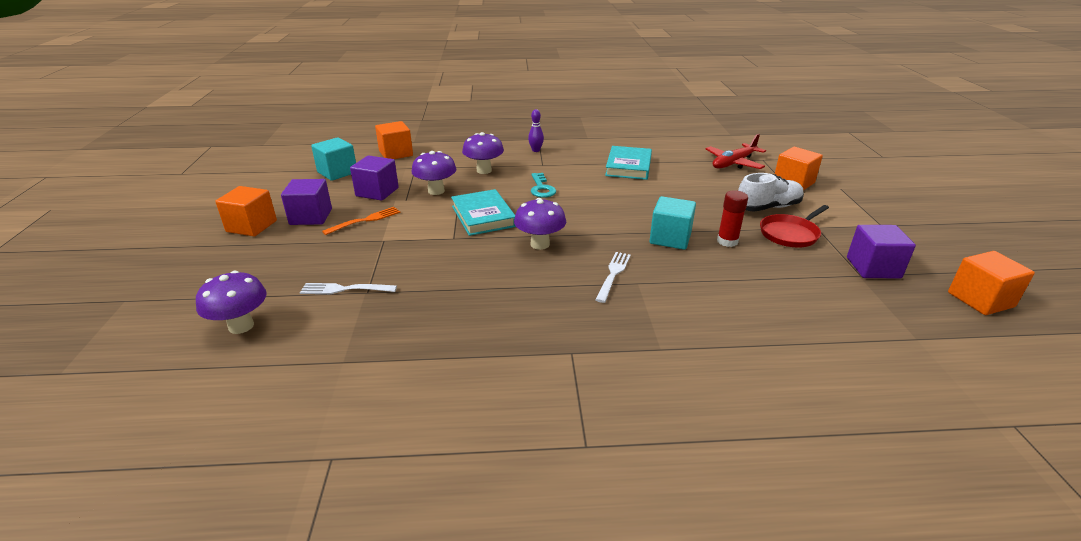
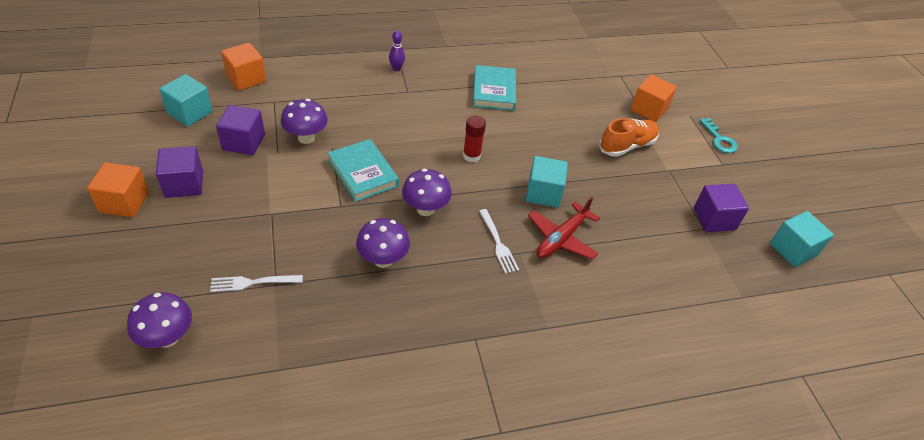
camera: 15 degrees left, 15 degrees up
(365, 220) = (244, 186): orange fork -> none
(484, 170) = (349, 103): purple mushroom -> purple mushroom (383, 260)
(541, 188) = (413, 128): turquoise key -> turquoise key (719, 139)
(613, 274) = (498, 243): white fork -> white fork turned 150 degrees clockwise
(727, 241) = (593, 194): red glue stick -> red glue stick (471, 156)
(733, 163) = (594, 82): red plane -> red plane (561, 238)
(768, 207) = (627, 146): white shoe -> orange shoe
(790, 234) = (647, 180): red pan -> none
(980, 300) = (793, 250): orange cube -> turquoise cube

